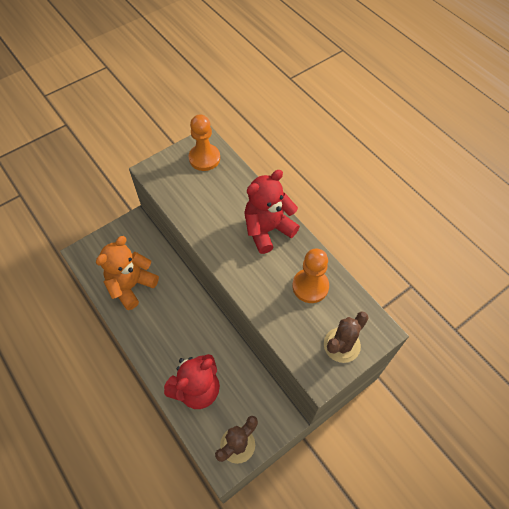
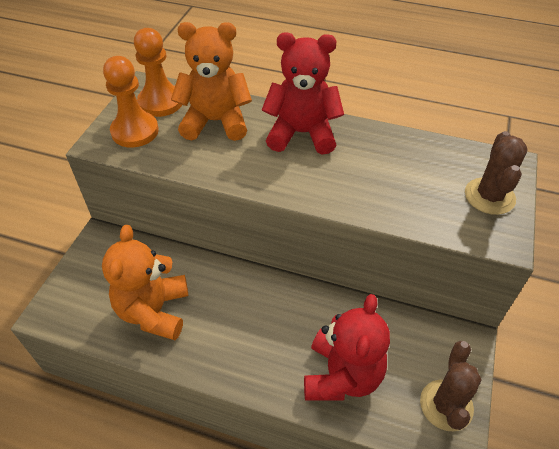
camera: 35 degrees left, 10 degrees down
(224, 191) = (215, 122): none -> orange teddy bear
(267, 230) = (302, 133): red teddy bear -> red teddy bear turned 75 degrees clockwise
(310, 286) = (401, 161): orange pawn -> orange pawn (135, 131)

